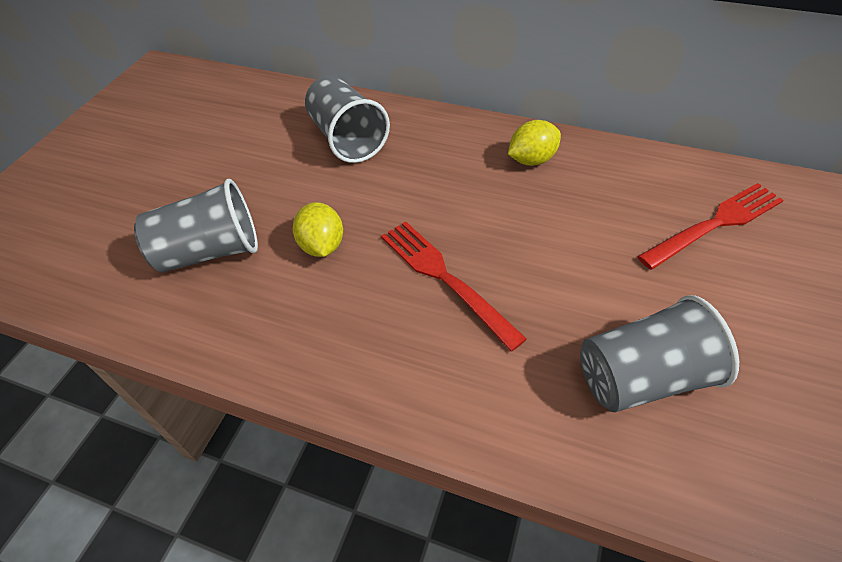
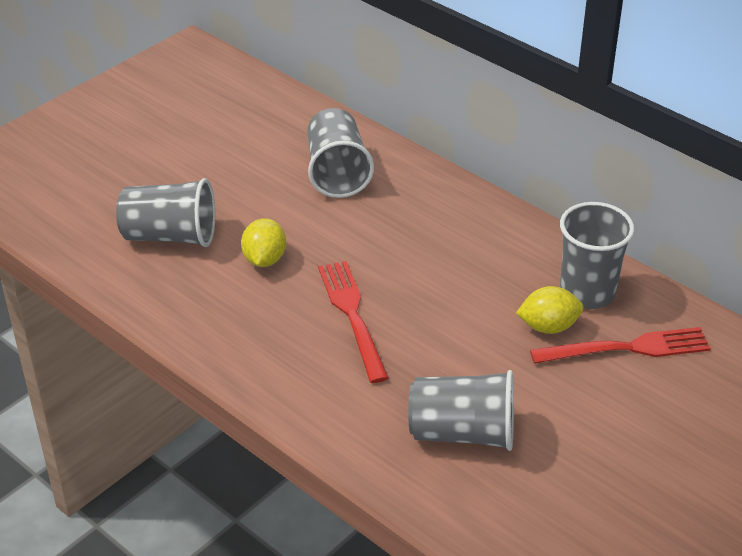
camera: 20 degrees right, 10 degrees down
(531, 160) = (499, 243): yellow lemon -> yellow lemon (548, 327)
(639, 182) = (587, 292): none -> grey cup

